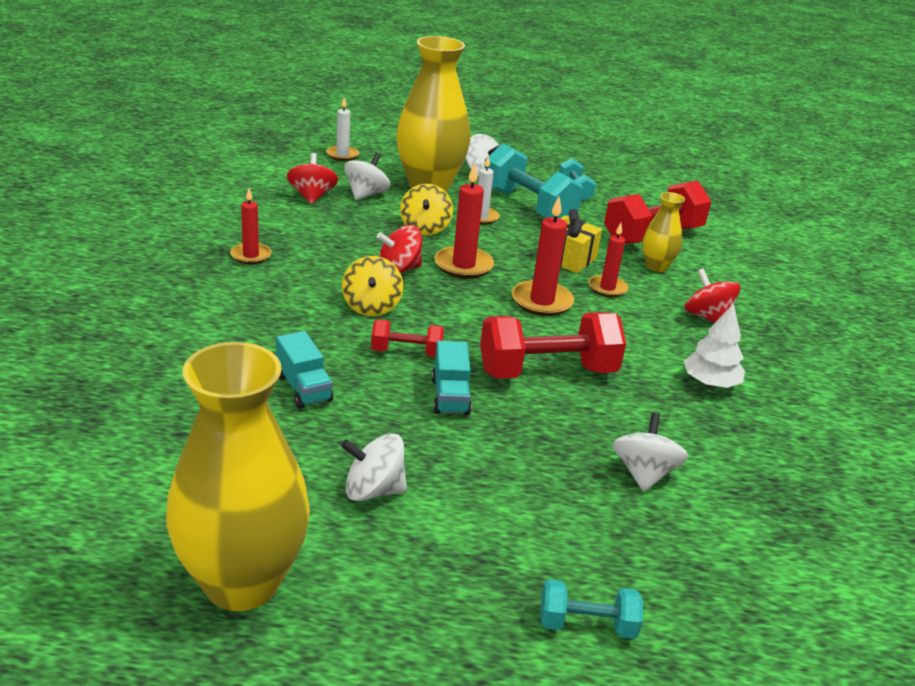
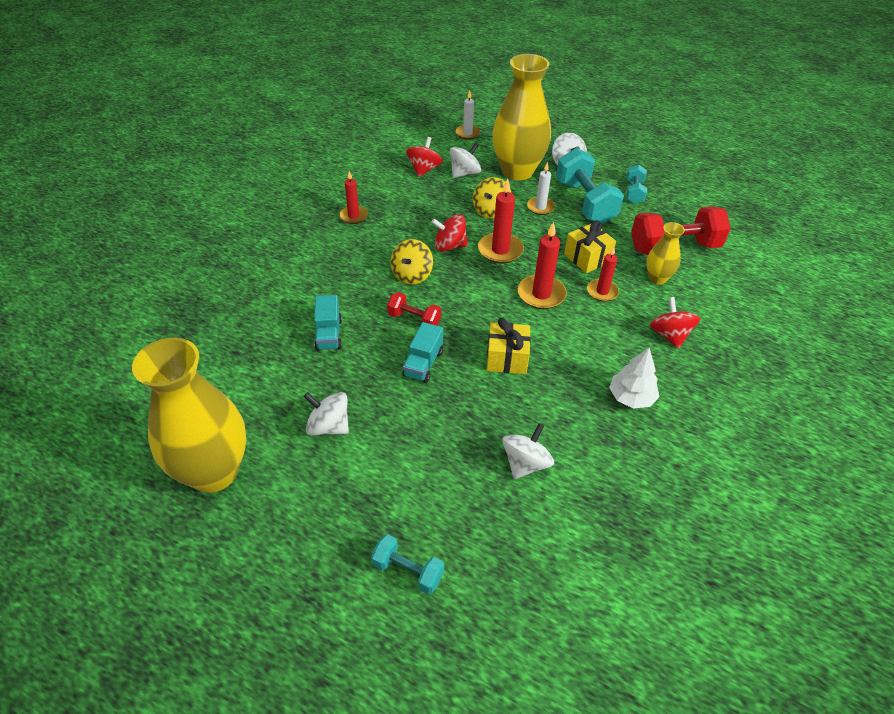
camera: 25 degrees right, 15 degrees up
(547, 372) = (507, 358): red dumbbell -> yellow gift

